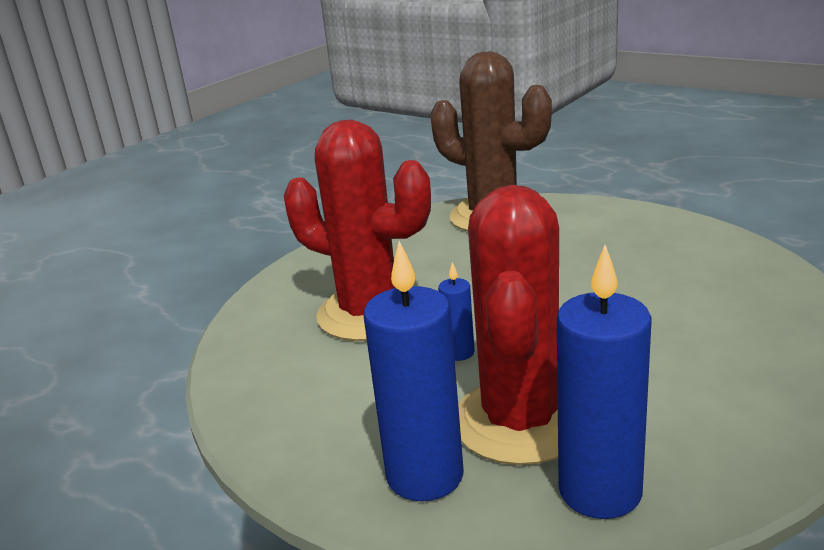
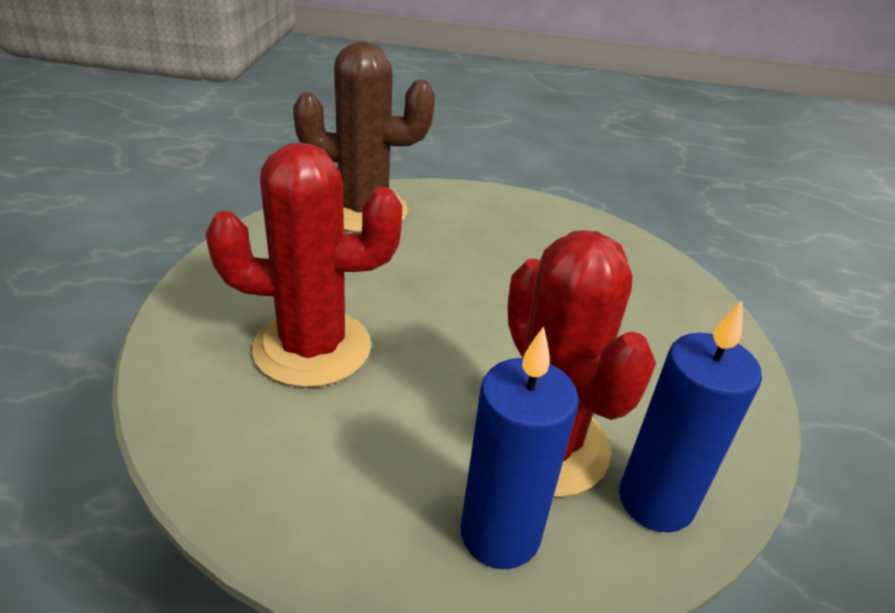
camera: 35 degrees left, 10 degrees up
(459, 352) = (436, 378): blue candle -> none

